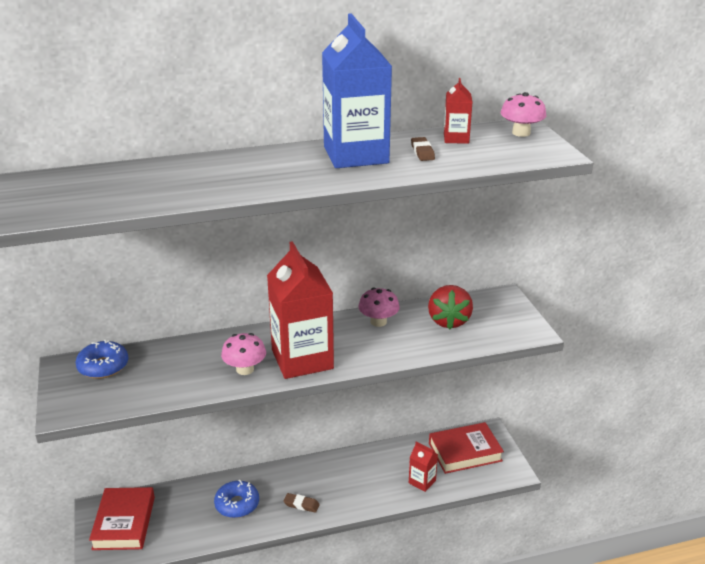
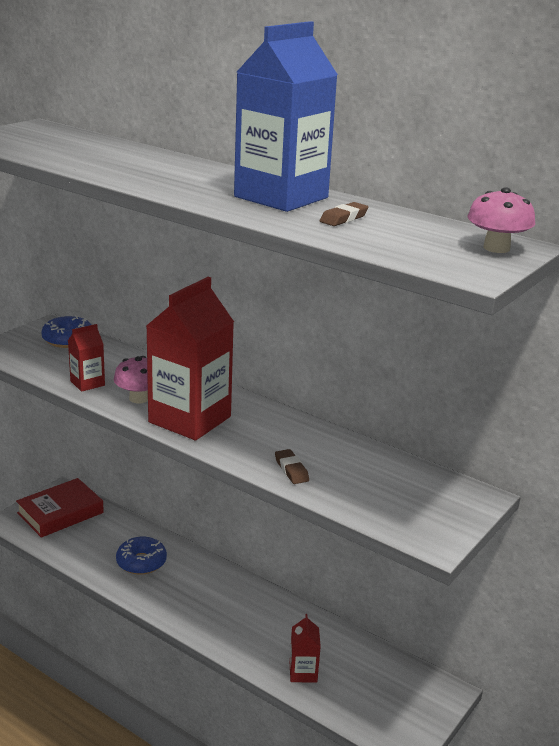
camera: 50 degrees right, 5 degrees down
(301, 505) = (181, 602): brown eraser -> brown eraser (291, 470)
(378, 322) = (308, 436): pink mushroom -> none
(449, 321) = (371, 477): red strawberry -> none
(456, 138) = (411, 224): red carton -> red carton (87, 383)
(465, 452) = (387, 686): red book -> none

